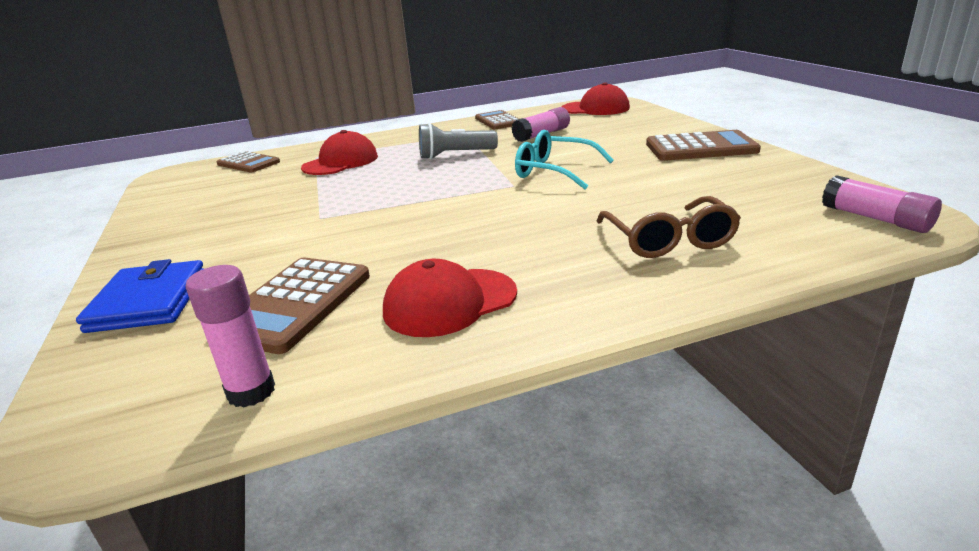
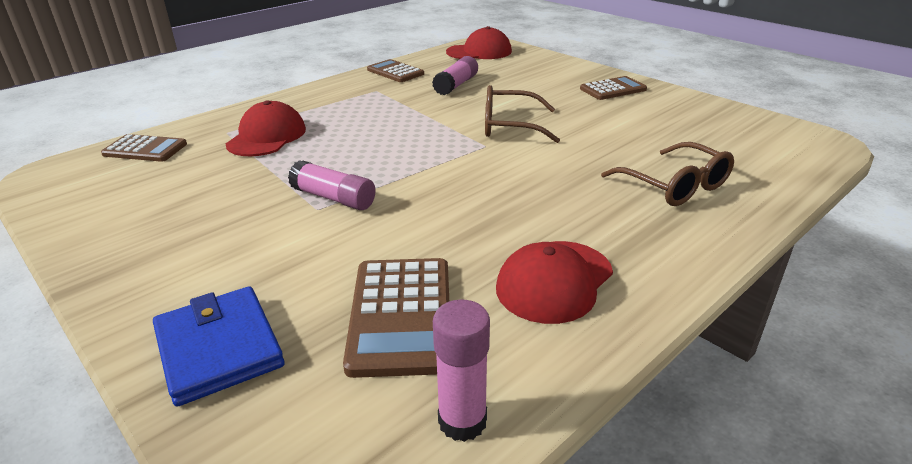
camera: 25 degrees left, 5 degrees up
(455, 155) = (391, 116): grey flashlight -> none
(554, 171) = (509, 126): turquoise glasses -> brown glasses
(700, 148) = (613, 89): brown calculator -> brown calculator, size x0.67
(875, 219) = (799, 145): pink glue stick -> pink glue stick (334, 198)

